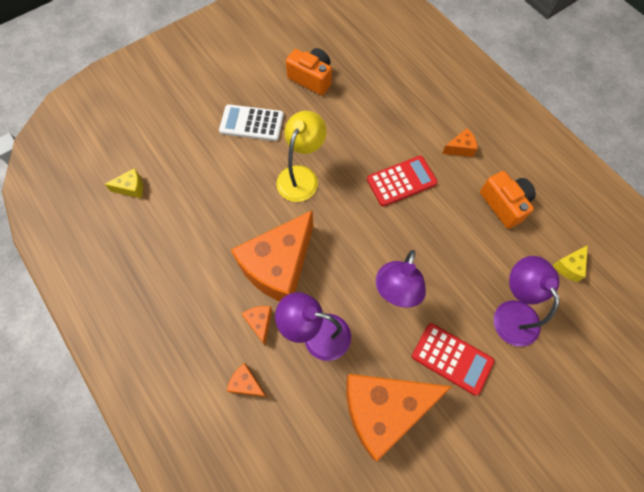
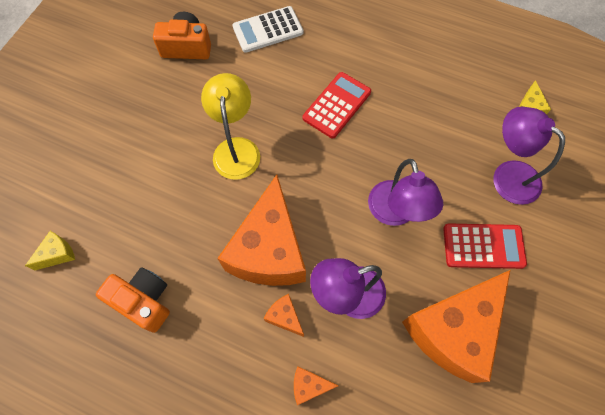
camera: 30 degrees left, 0 degrees up
(251, 123) = (151, 121): white calculator -> white calculator (268, 30)
(460, 148) = (371, 48): orange cheese -> none
(504, 204) = (441, 80): orange camera -> orange camera (144, 301)

